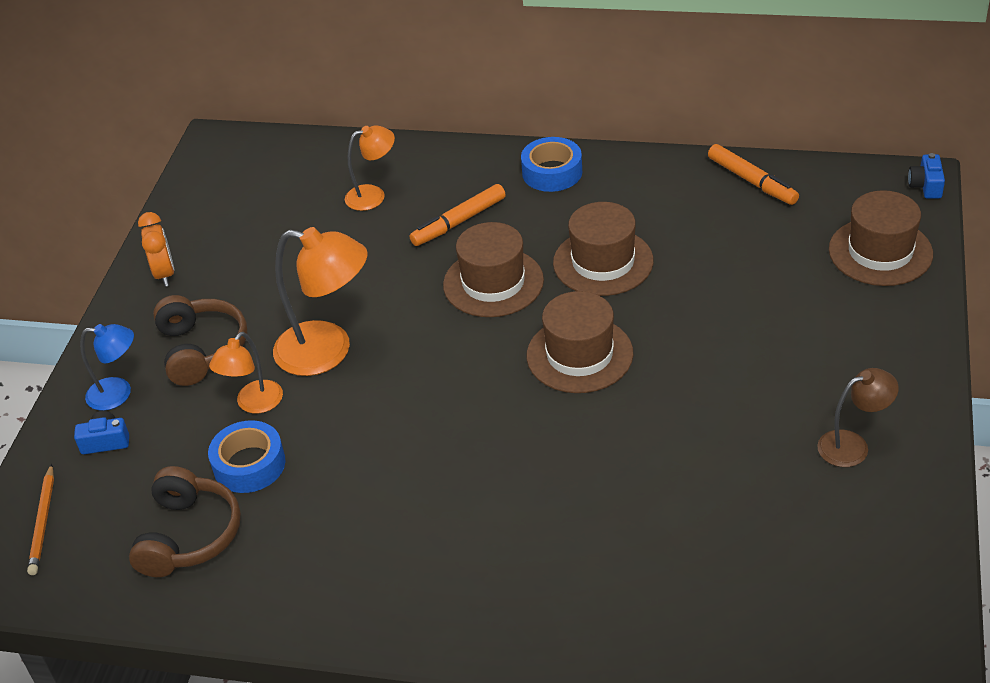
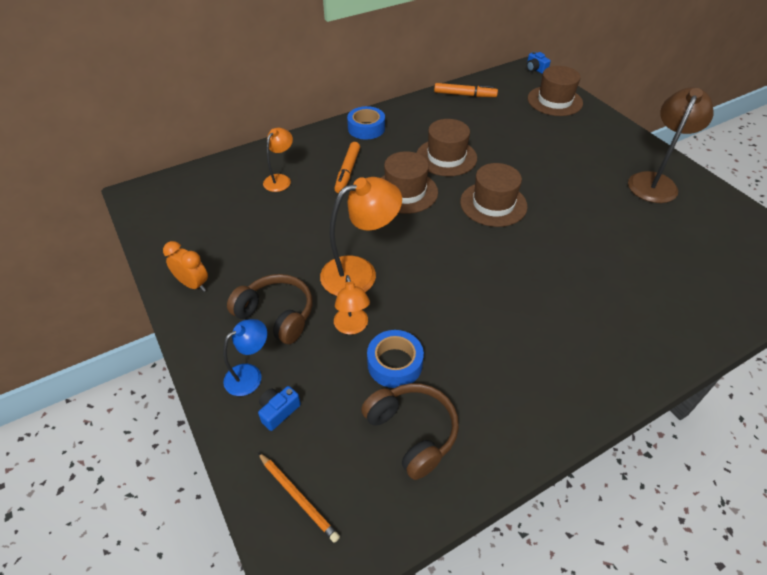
camera: 45 degrees left, 5 degrees up
(853, 445) = (654, 181): brown lamp -> brown lamp, size x1.73

